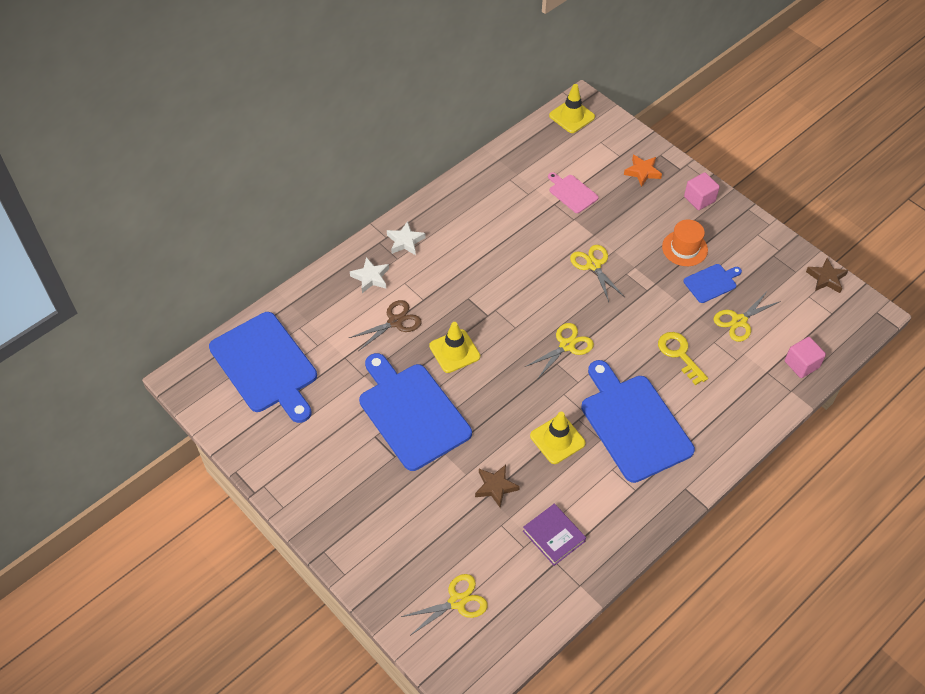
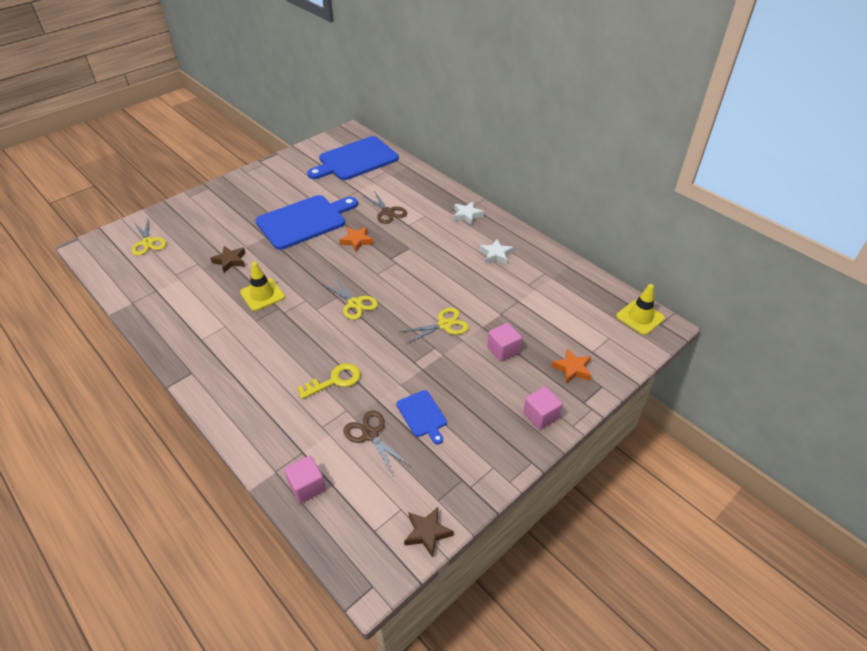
camera: 90 degrees right, 10 degrees down
(371, 277) = (430, 200): white star -> white star (496, 255)
(454, 351) = (356, 241): yellow traffic cone -> orange star
(554, 536) = (178, 290): purple book -> none
(572, 193) = (534, 313): pink cutting board -> none
(624, 220) = (503, 350): none -> pink cube
(633, 424) = (265, 342): blue cutting board -> none
(684, 248) = (468, 396): orange hat -> none
(739, 321) = (370, 434): yellow scissors -> brown scissors

